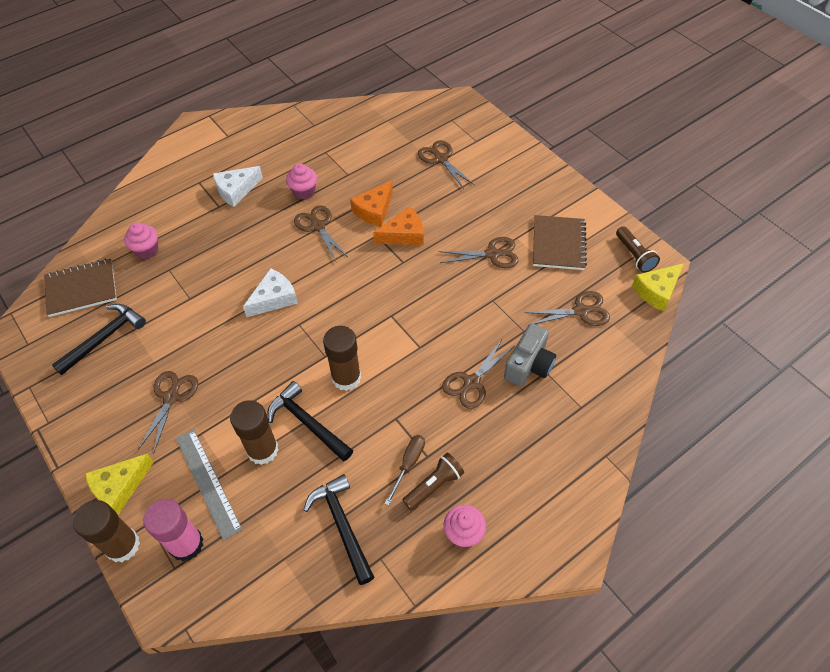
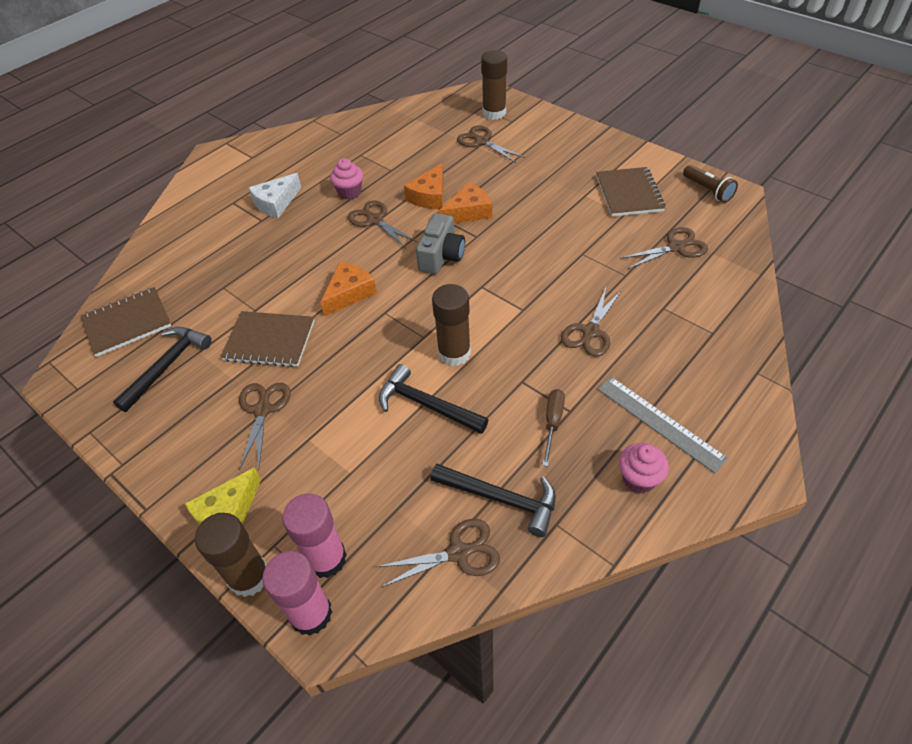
camera: 10 degrees left, 5 degrees down
(147, 250) = (193, 273): pink cupcake -> none
(162, 589) = (311, 614): none -> pink glue stick
(194, 331) = (269, 341): none -> brown notebook
(207, 482) = (331, 488): grey ruler -> grey ruler (659, 422)
(262, 450) = (384, 442): brown glue stick -> brown glue stick (494, 113)
(274, 298) = (349, 293): white cheese -> orange cheese
(342, 525) = (501, 499): black hammer -> black hammer turned 150 degrees clockwise
(434, 485) = (588, 438): brown flashlight -> none
(492, 254) = (566, 214): brown scissors -> brown scissors (458, 553)
(528, 365) = (643, 304): grey camera -> grey camera (441, 256)
(657, 291) = (743, 216): yellow cheese -> none

